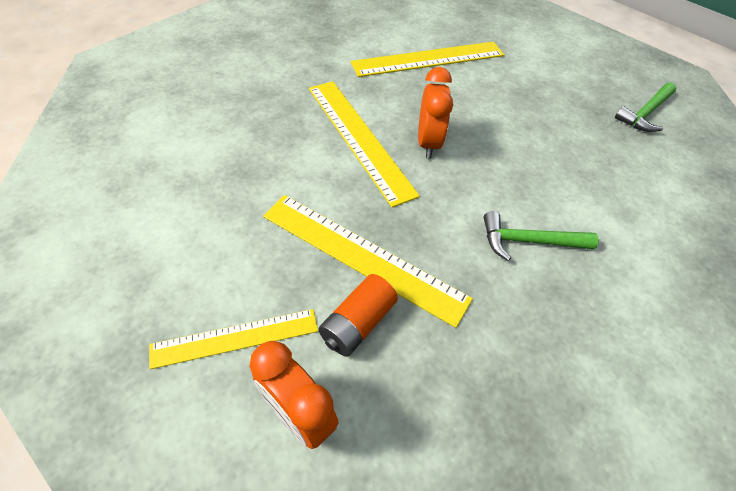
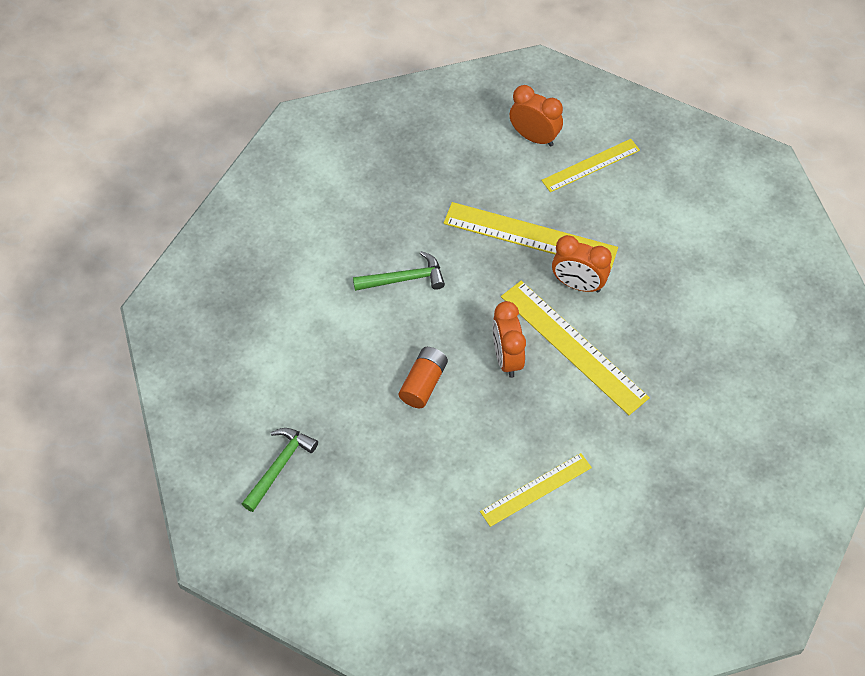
camera: 170 degrees right, 5 degrees up
(329, 190) = (578, 284): none -> orange clock
(358, 323) = (517, 191): orange battery -> orange battery (423, 383)
(428, 59) = (536, 489): yellow ruler -> yellow ruler, size x0.63

